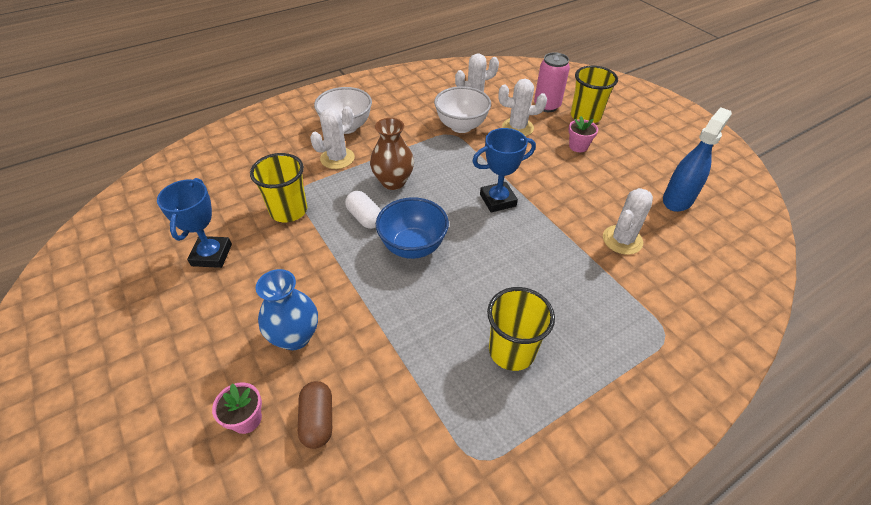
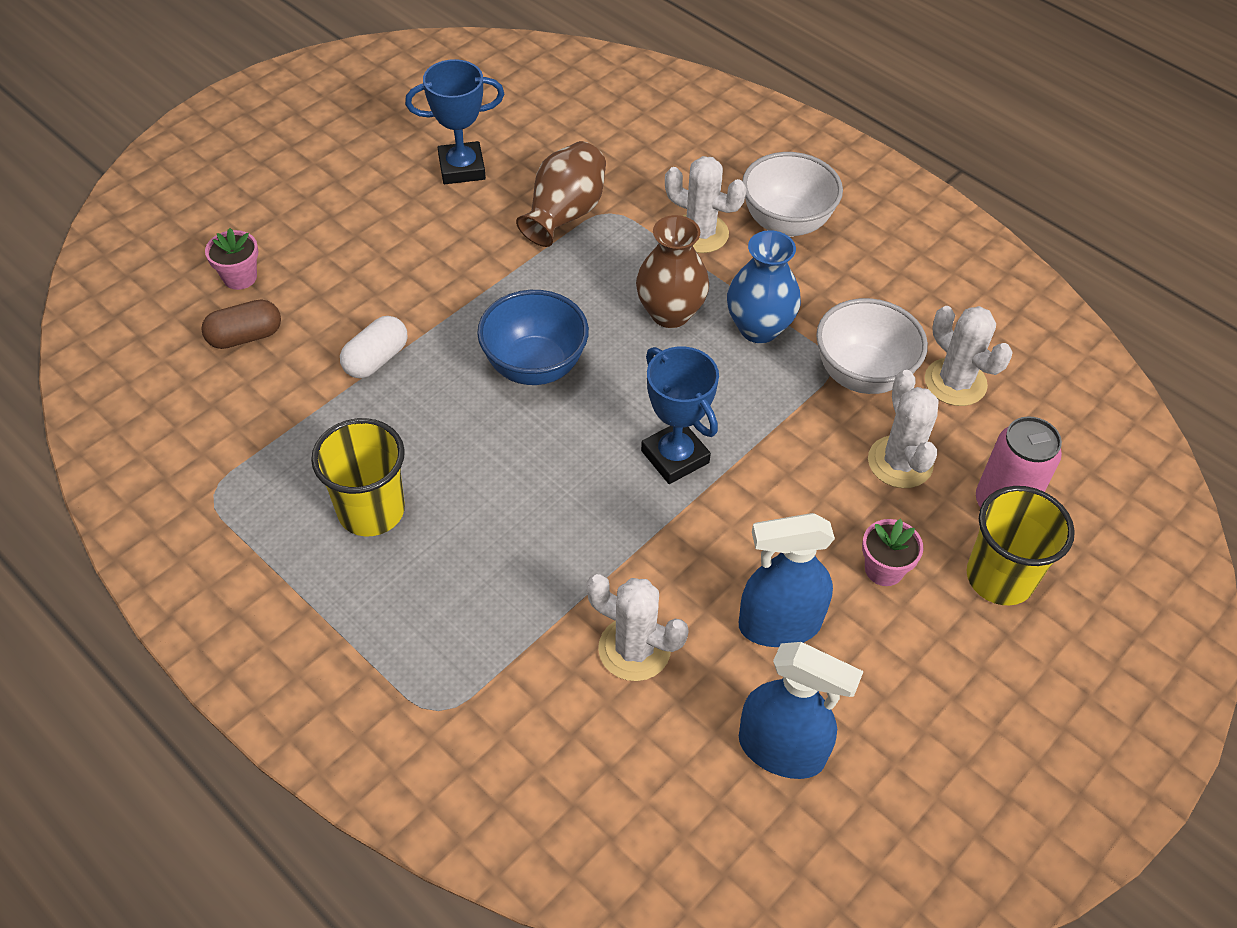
camera: 75 degrees right, 5 degrees up
(288, 211) = (564, 214): yellow cup -> brown vase
(295, 336) = (353, 285): blue vase -> blue vase (759, 328)
(365, 218) = (577, 299): white capsule -> white capsule (376, 359)
(608, 185) = (779, 625): none -> blue spray bottle

